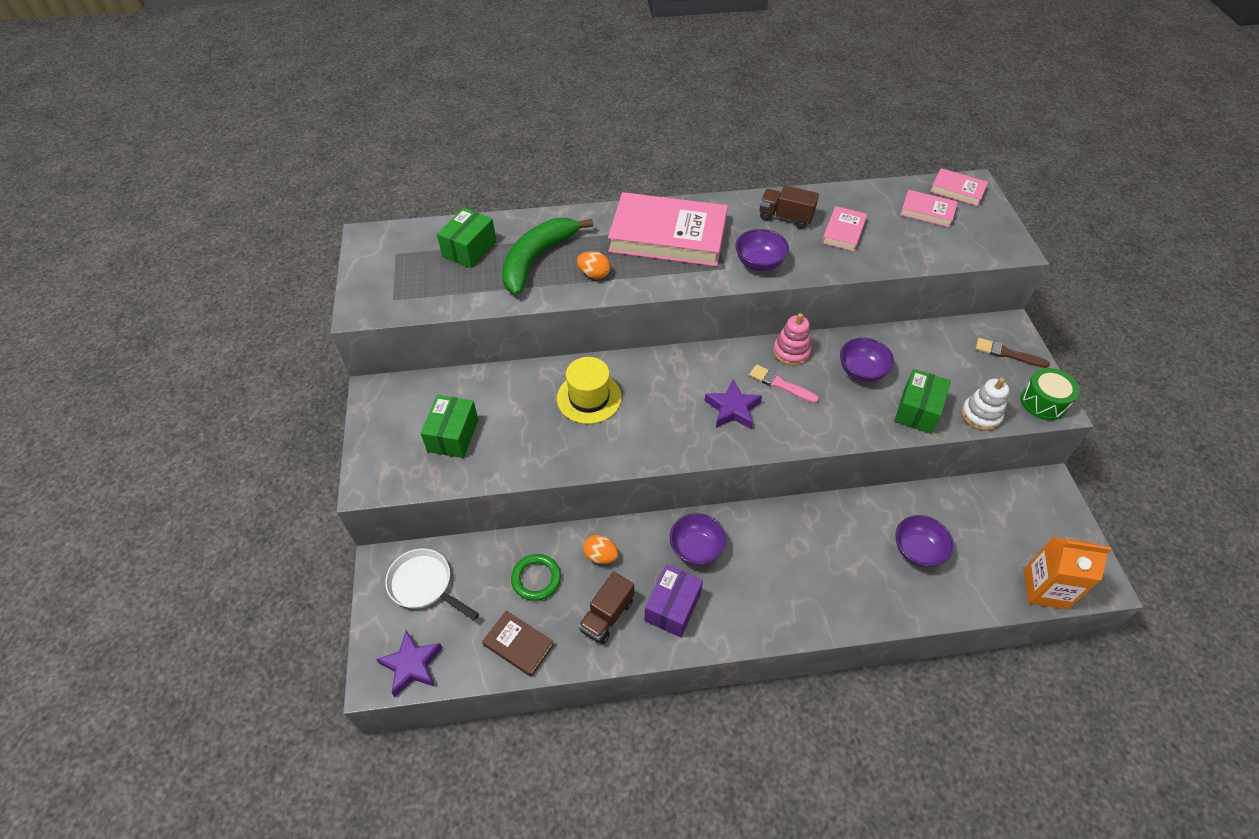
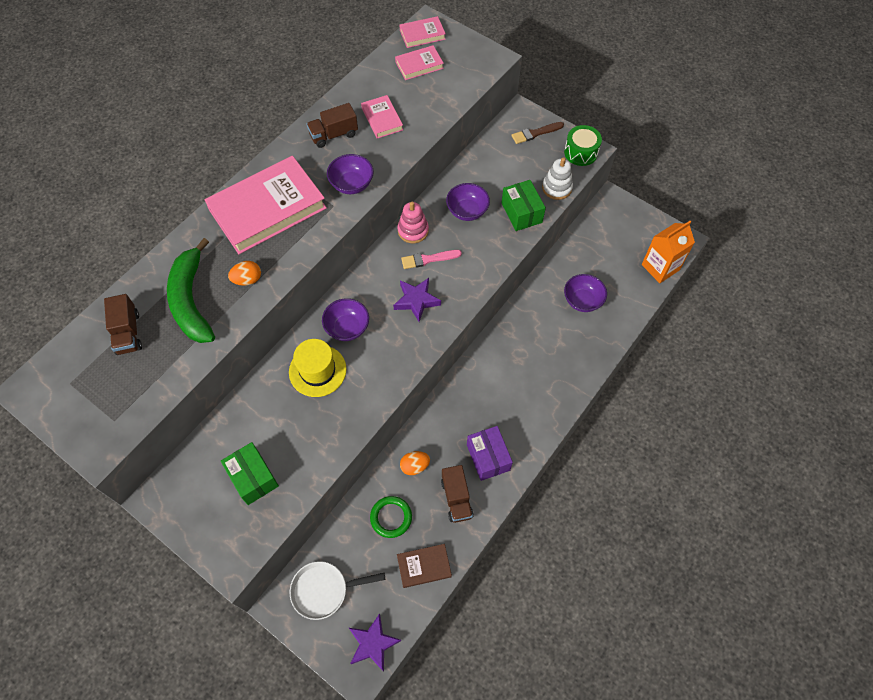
camera: 45 degrees left, 10 degrees up
(469, 249) = (128, 333): green box -> brown truck
(696, 549) = (465, 409): purple bowl -> purple bowl (347, 328)

